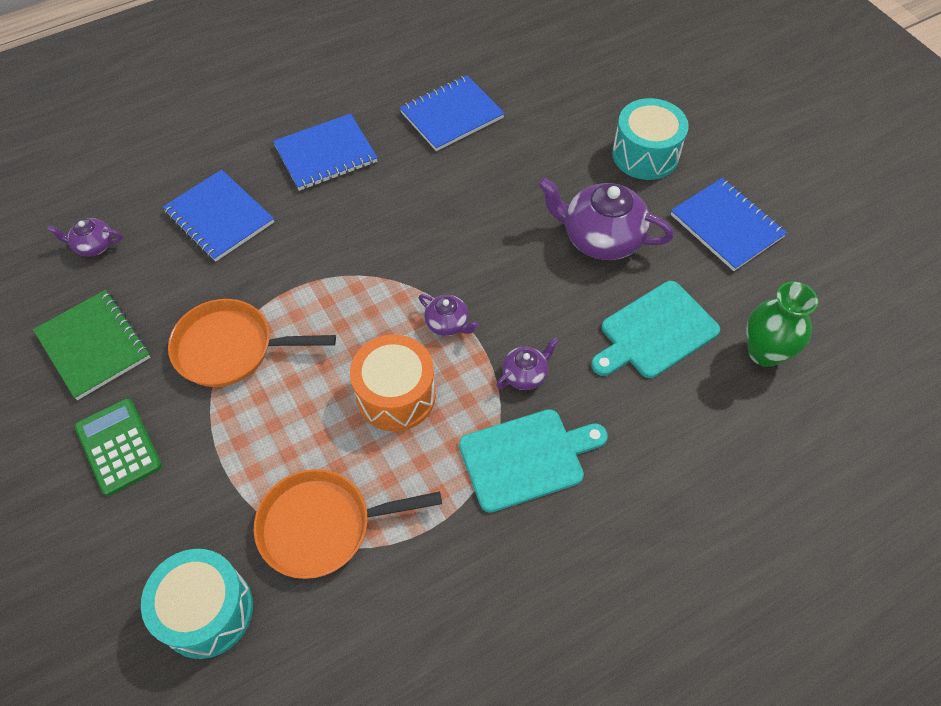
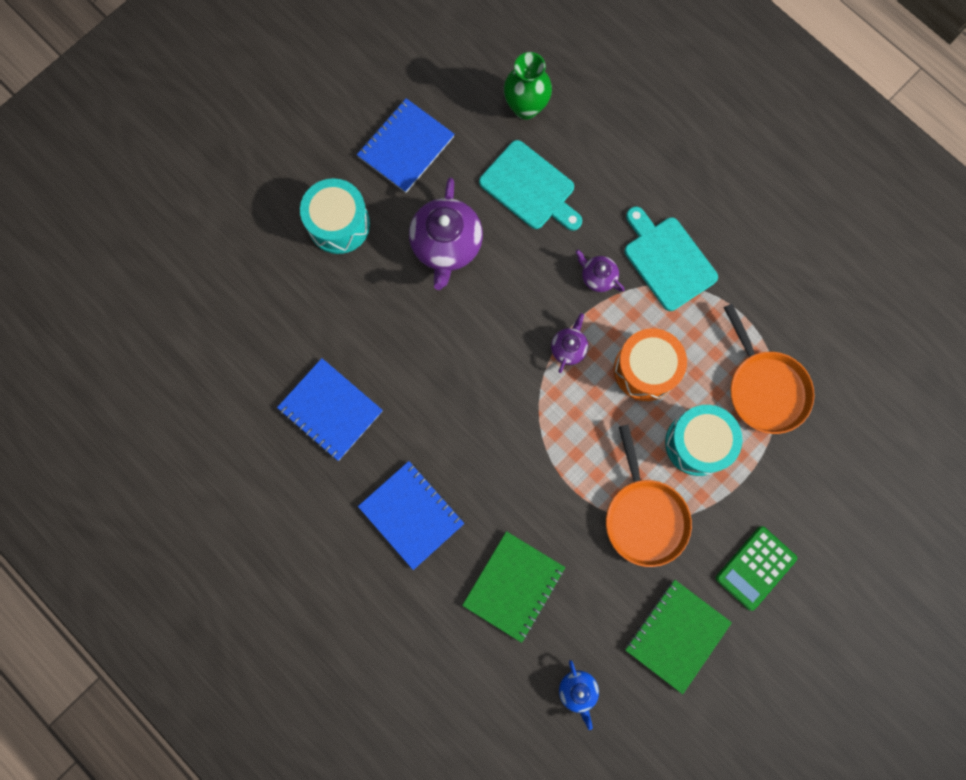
camera: 105 degrees left, 20 degrees up
(94, 245) = (577, 690): purple teapot -> blue teapot
(207, 611) = (848, 445): turquoise drum -> turquoise drum (697, 443)
(219, 217) = (513, 586): blue notebook -> green notebook

